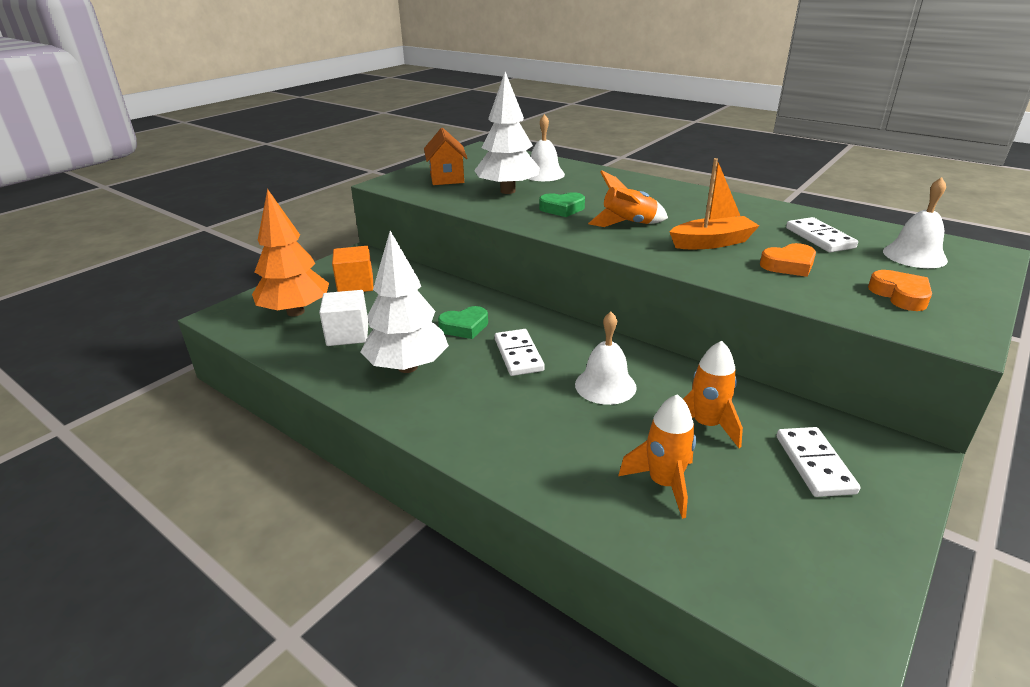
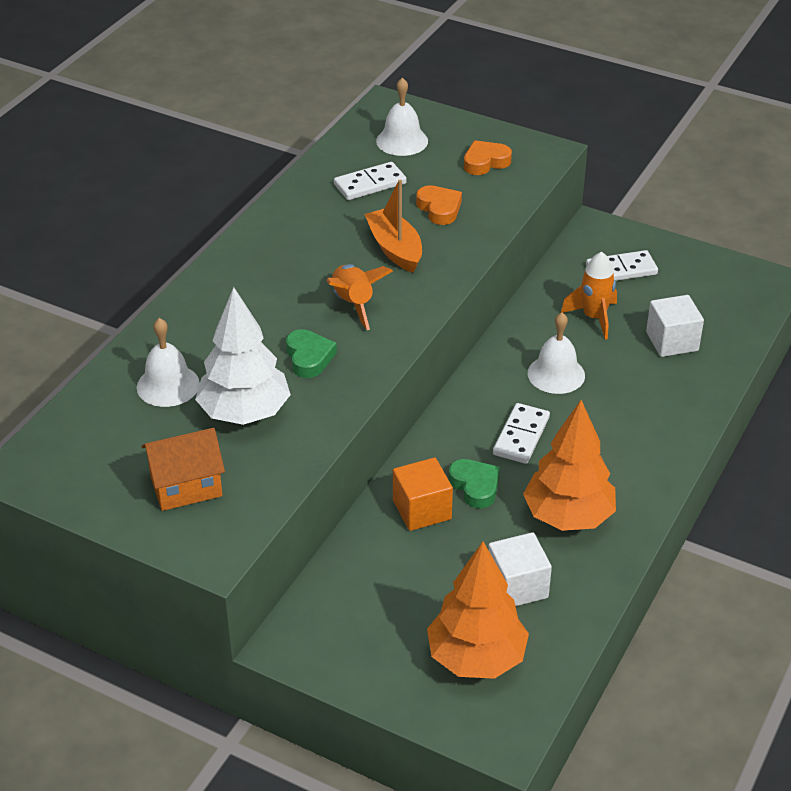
camera: 100 degrees left, 10 degrees up
(355, 285) = (389, 617): orange cube -> orange cube (422, 510)
(407, 367) = (568, 516): white tree -> orange tree
(518, 355) = (521, 436): white domino -> white domino turned 45 degrees counterclockwise
(664, 484) = (672, 341): orange rocket -> white cube

